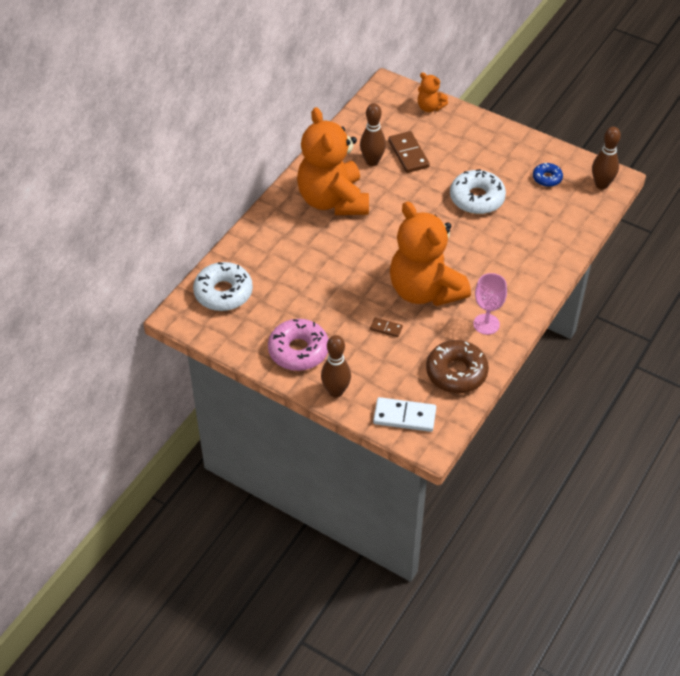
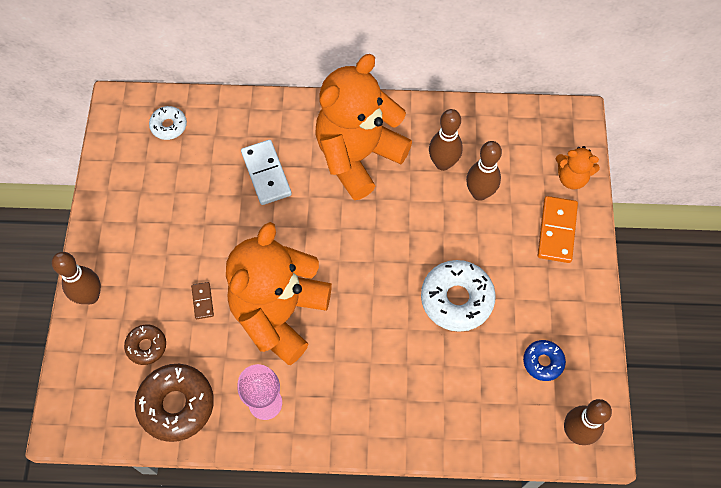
camera: 60 degrees right, 15 degrees up
(223, 293) = (169, 126): white donut -> white donut, size x0.55
(298, 351) = (127, 233): pink donut -> none
(400, 373) = (146, 346): none -> brown donut
(404, 416) = (89, 381): white domino -> white domino (266, 173)
(408, 154) = (479, 193): brown domino -> brown bowling pin
(430, 107) = (571, 178): orange teddy bear -> orange teddy bear turned 75 degrees counterclockwise
(462, 131) = (556, 230): none -> orange domino

